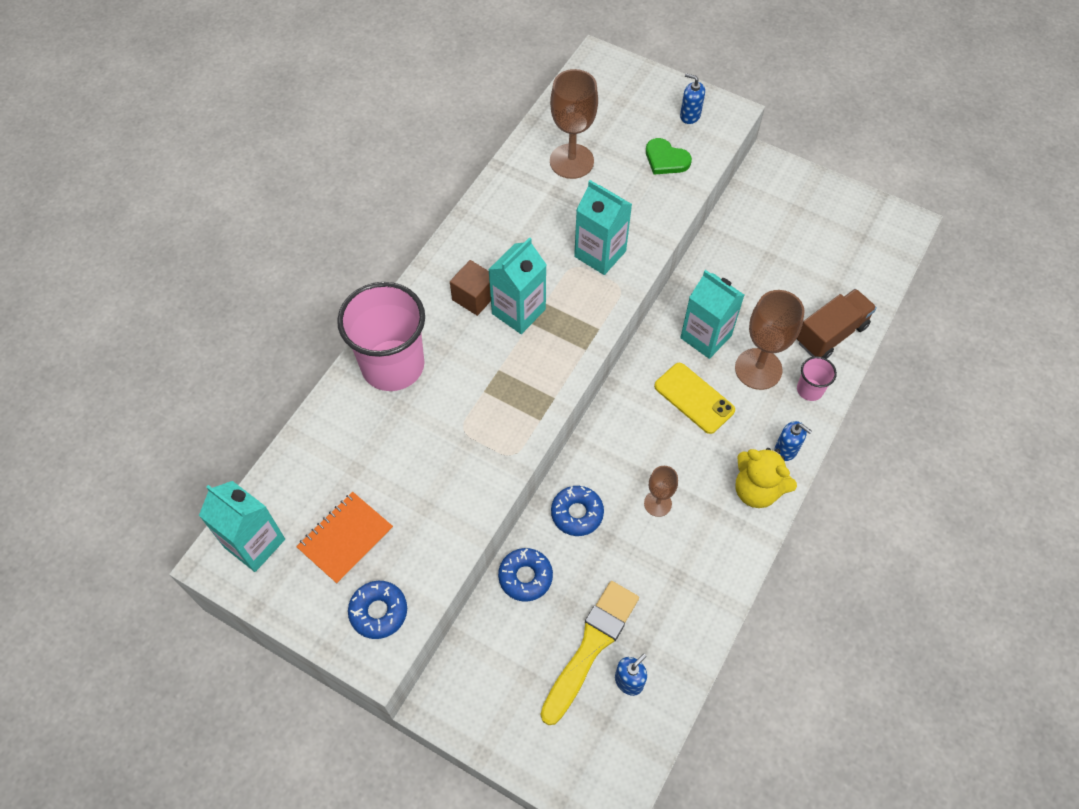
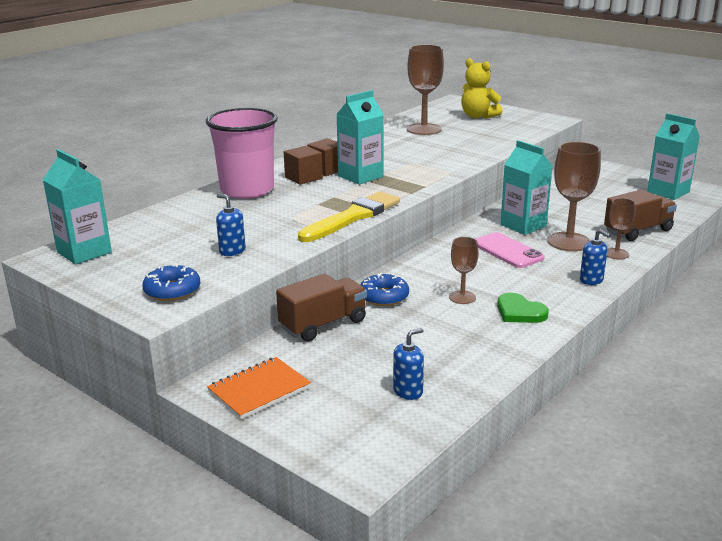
camera: 10 degrees right, 35 degrees down
(345, 538) = (164, 255): orange notebook -> orange notebook (259, 390)
(451, 323) = (303, 178): none -> brown cube
(525, 577) = (323, 324): blue donut -> brown truck
(591, 647) = (374, 368): yellow brush -> yellow brush (352, 217)
(600, 254) = (435, 160): turquoise carton -> turquoise carton (668, 192)
(666, 159) = (499, 132): green heart -> green heart (519, 312)
(690, 115) = (521, 119): blue soap dispenser -> blue soap dispenser (232, 251)
(694, 398) = (507, 251): yellow phone -> pink phone
(757, 490) = (560, 297): yellow teddy bear -> yellow teddy bear (478, 116)
(809, 390) = (616, 254): pink cup -> brown goblet

